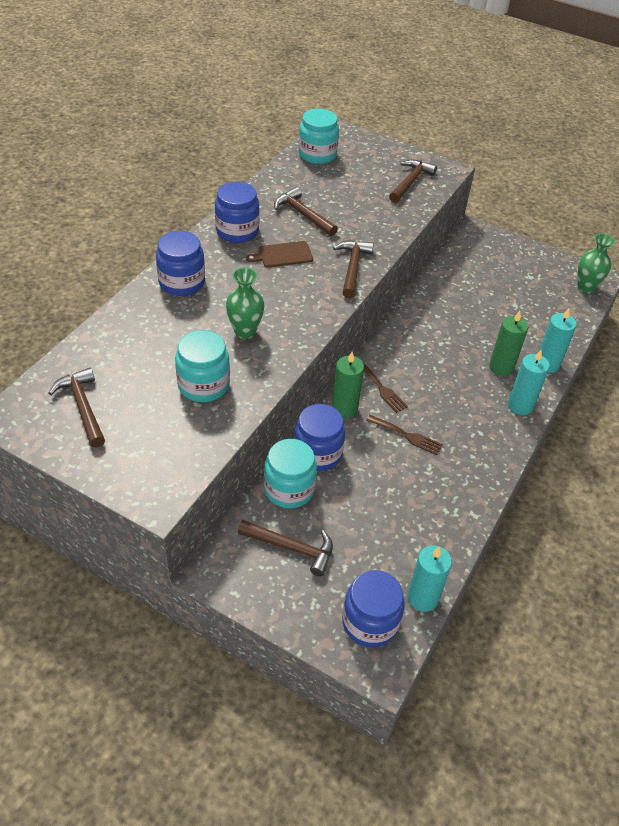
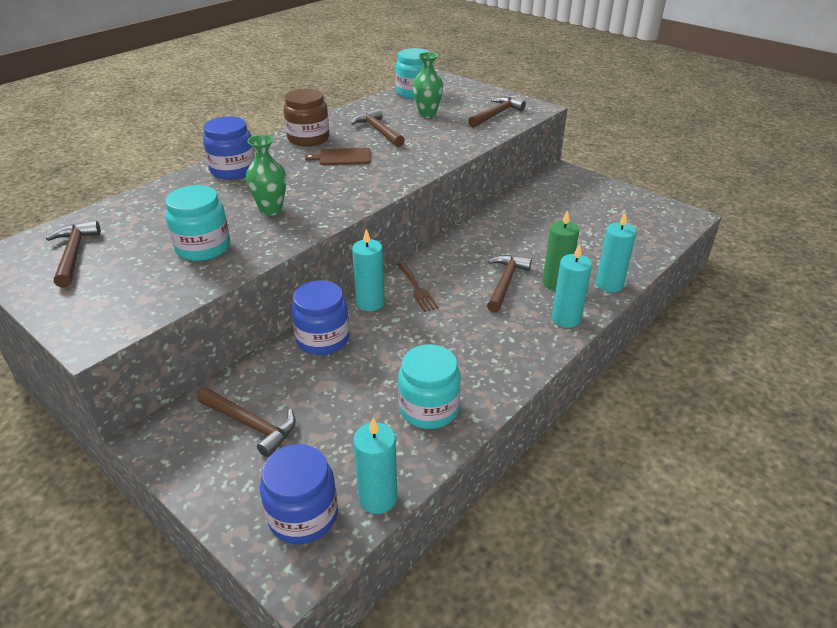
camera: 15 degrees right, 10 degrees down
(237, 231) = (308, 138): blue jar -> brown jar
(289, 489) = (276, 368): turquoise jar -> turquoise jar (428, 409)
(344, 408) = (370, 303): green candle -> turquoise candle
(353, 268) = (407, 171): brown hammer -> brown hammer (505, 282)
(407, 436) = (427, 333): brown fork -> none
(585, 287) = (672, 223): green vase -> green vase (427, 114)

